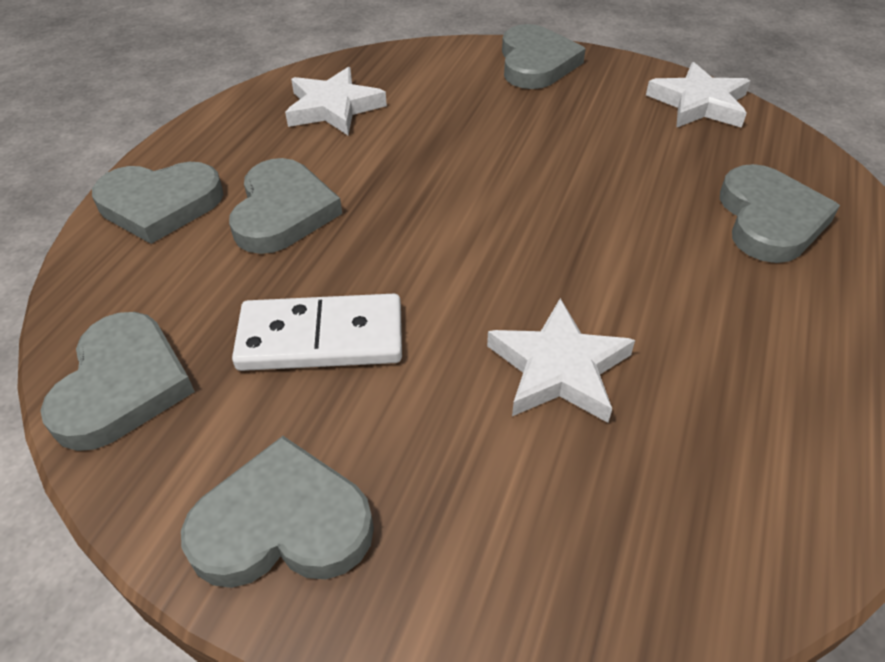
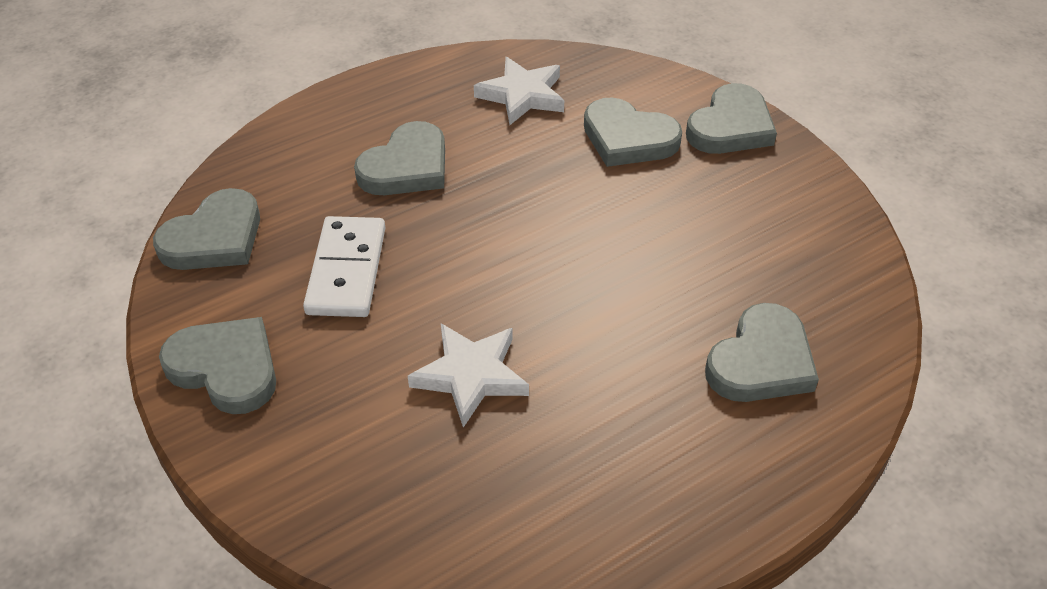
camera: 35 degrees right, 0 degrees up
(160, 205) = (335, 122): grey heart -> grey heart (628, 138)
(321, 337) = (347, 270): white domino -> white domino turned 60 degrees clockwise
(699, 103) = (833, 233): white star -> none

